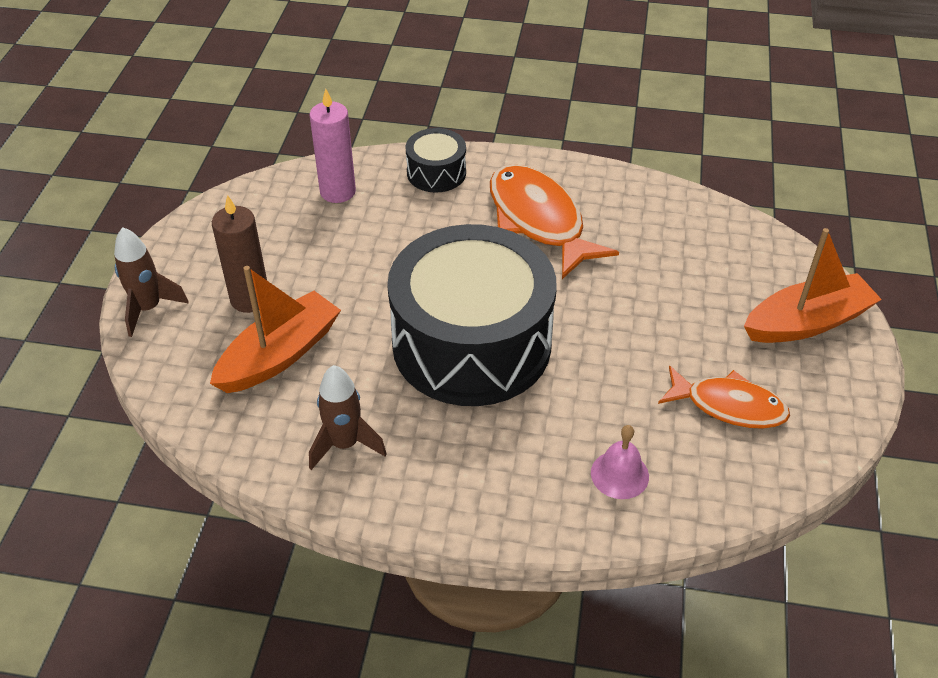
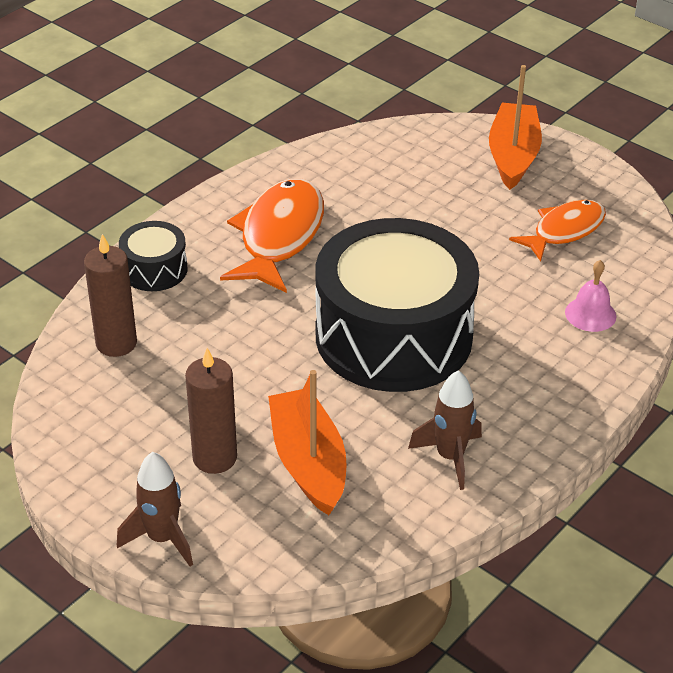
camera: 60 degrees left, 5 degrees down
(338, 192) = (116, 343): pink candle -> brown candle
(538, 220) = (279, 236): orange fish -> orange fish turned 105 degrees clockwise

